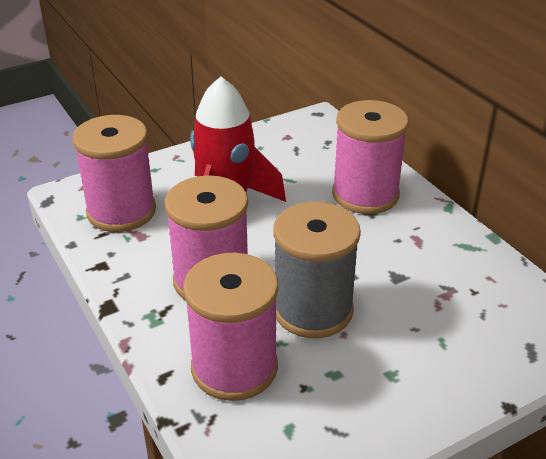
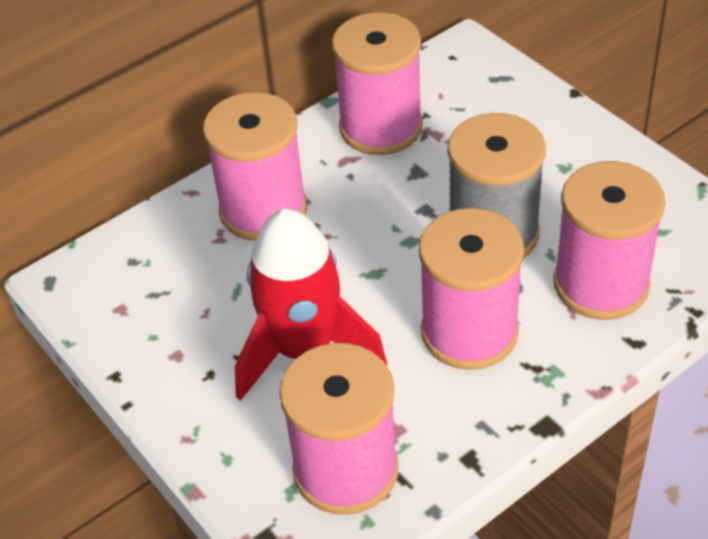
camera: 95 degrees left, 10 degrees up
(456, 262) = (381, 127): none -> pink spool

